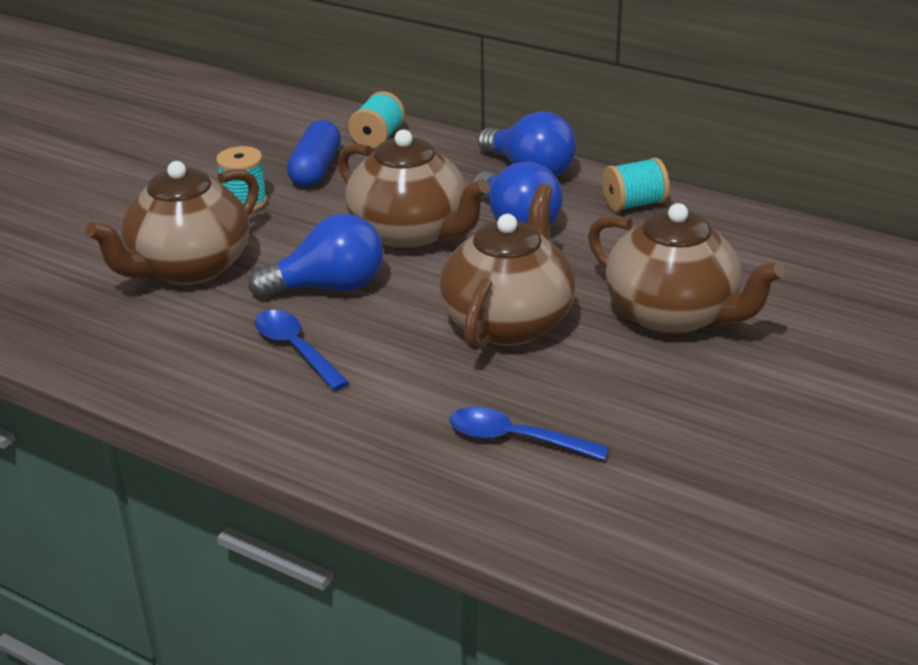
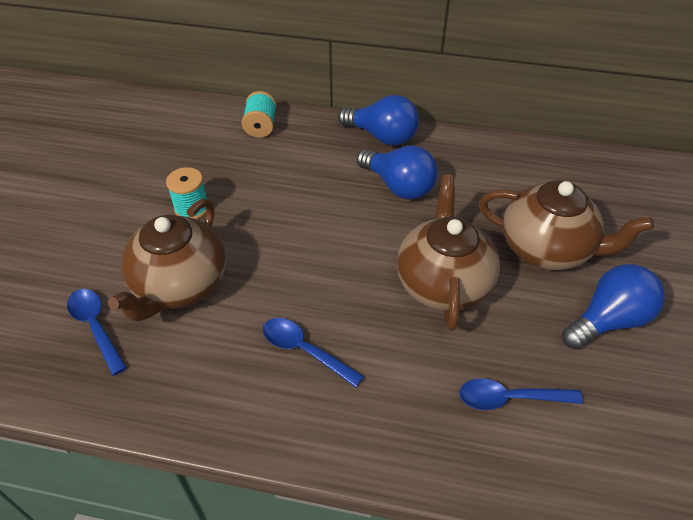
camera: 20 degrees left, 15 degrees up
(76, 286) = (95, 327): none -> blue spoon
(315, 169) = (230, 165): blue capsule -> none
(329, 287) = (298, 280): blue light bulb -> blue light bulb (608, 320)
(410, 234) = (331, 213): brown teapot -> none
(634, 204) = (467, 153): turquoise spool -> none

